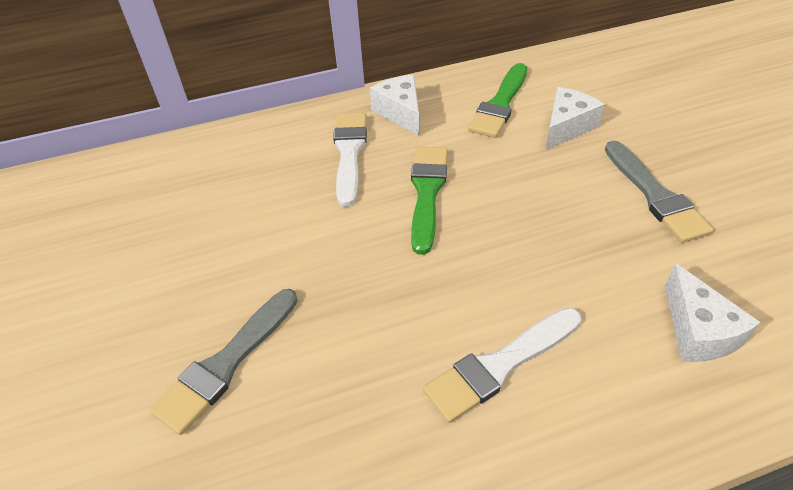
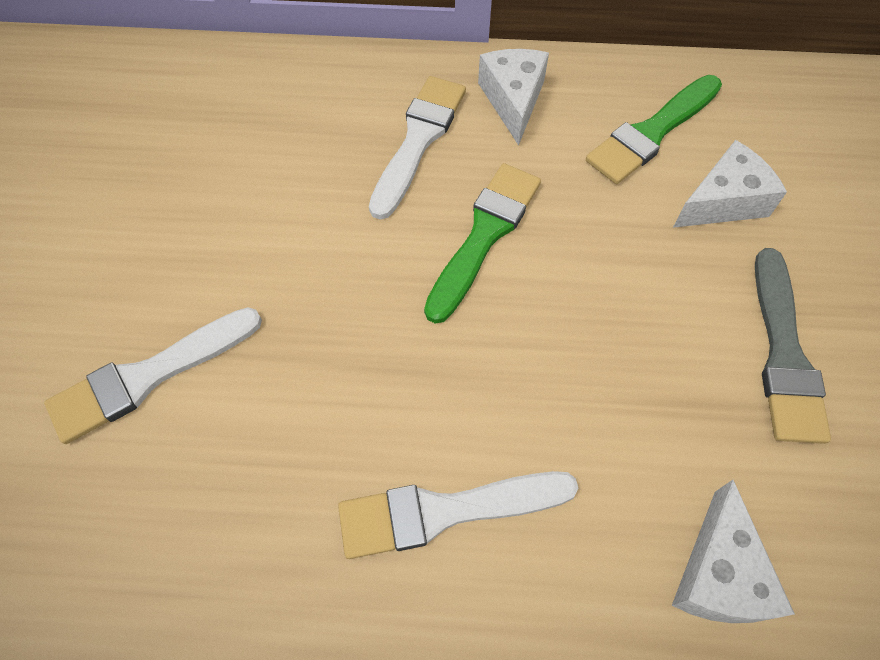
camera: 20 degrees right, 15 degrees up
(226, 363) = (148, 376): grey brush -> white brush

